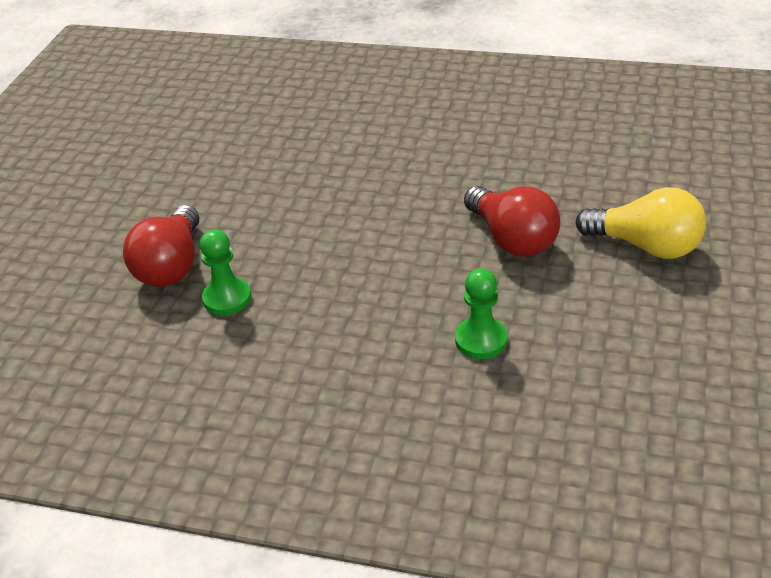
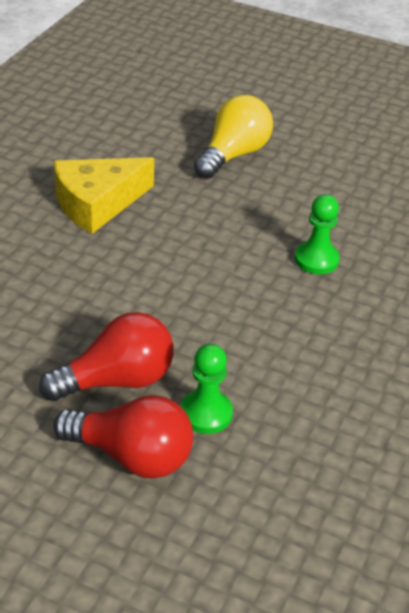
camera: 85 degrees left, 0 degrees up
(498, 175) = (97, 203): none -> yellow cheese
(512, 239) = (194, 216): red light bulb -> red light bulb (117, 380)

